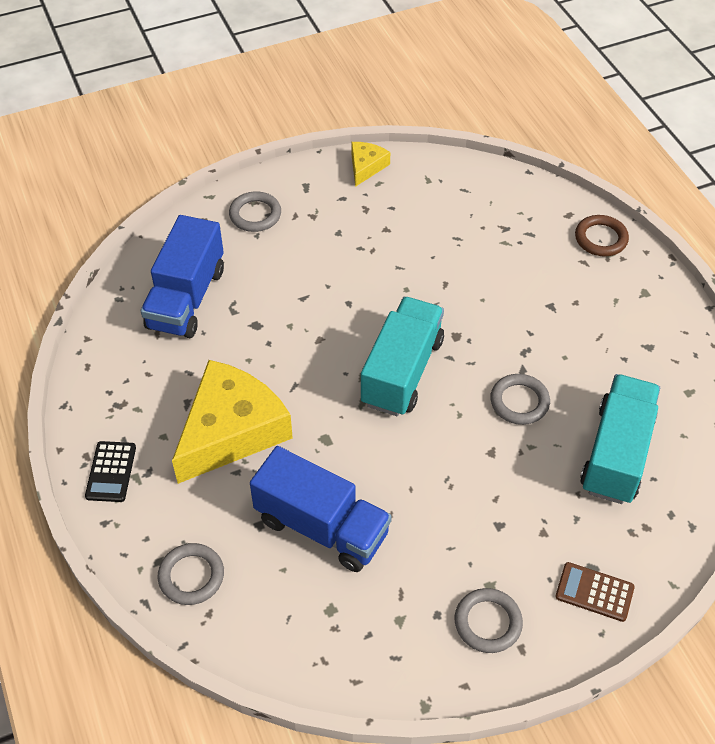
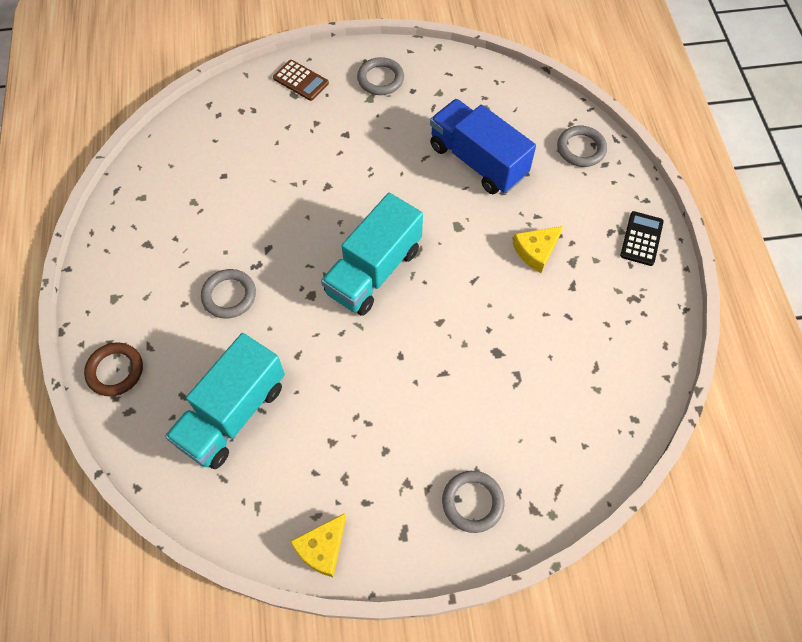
camera: 165 degrees left, 10 degrees up
(186, 298) = (563, 401): blue truck -> none
(232, 430) = (536, 251): yellow cheese -> yellow cheese, size x0.47
(519, 402) = (285, 221): grey ring -> grey ring (229, 295)
(616, 453) = (231, 163): turquoise truck -> turquoise truck (233, 413)

